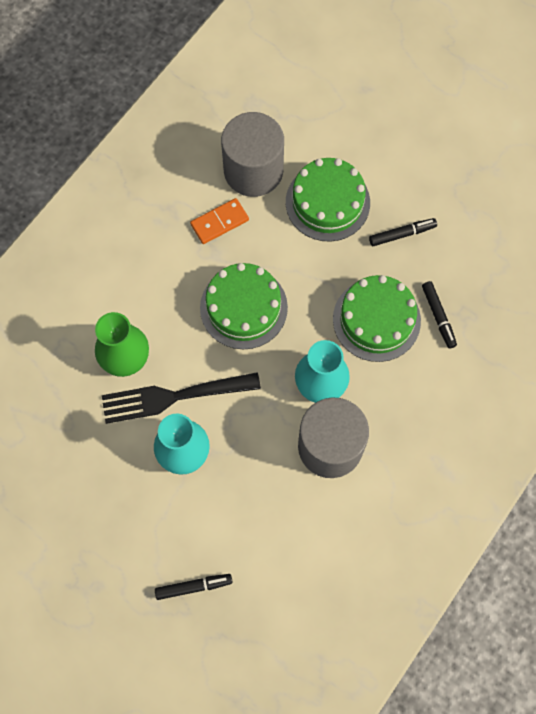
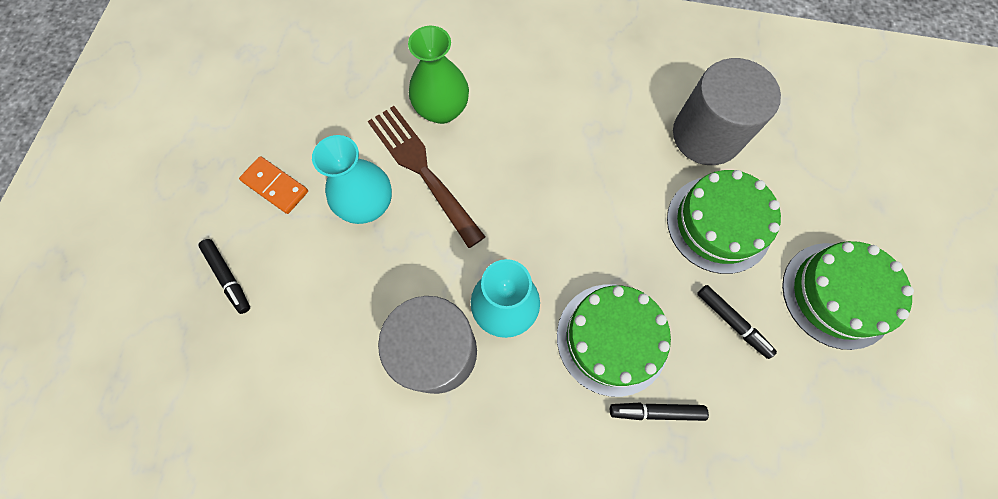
camera: 65 degrees right, 0 degrees up
(173, 397) = (422, 169): black fork -> brown fork
(219, 222) = (630, 129): orange domino -> orange domino (275, 186)
(243, 307) = (550, 192): green cake -> green cake (837, 295)
(438, 316) = (656, 411): black marker -> black marker turned 45 degrees clockwise

